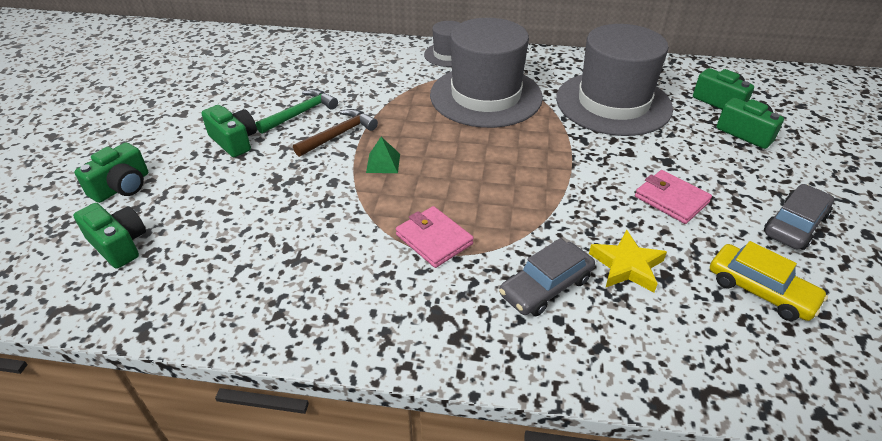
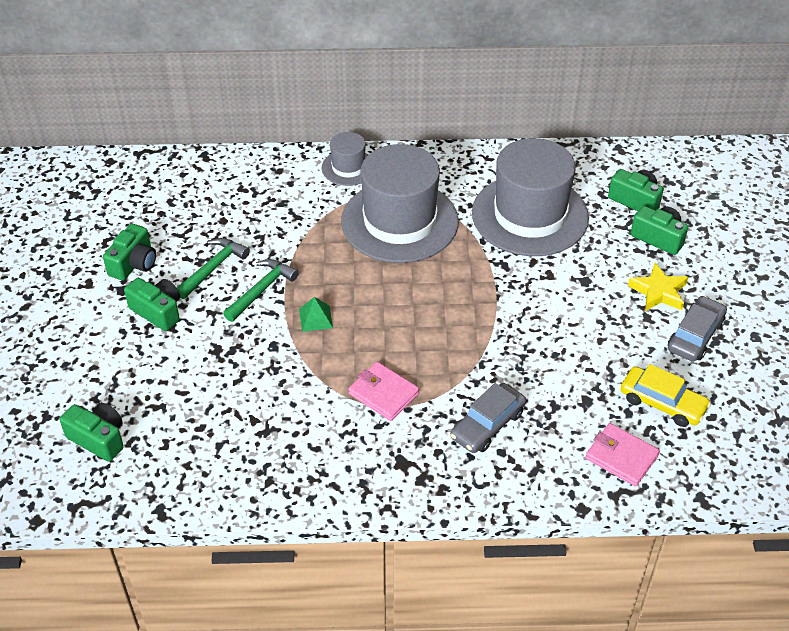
camera: 10 degrees left, 5 degrees up
(122, 187) = (69, 379): green camera -> green camera (134, 263)
(339, 134) = (261, 290): brown hammer -> green hammer
(626, 266) = (553, 396): yellow star -> yellow star (658, 292)
(671, 199) = (589, 323): pink wallet -> pink wallet (621, 457)

